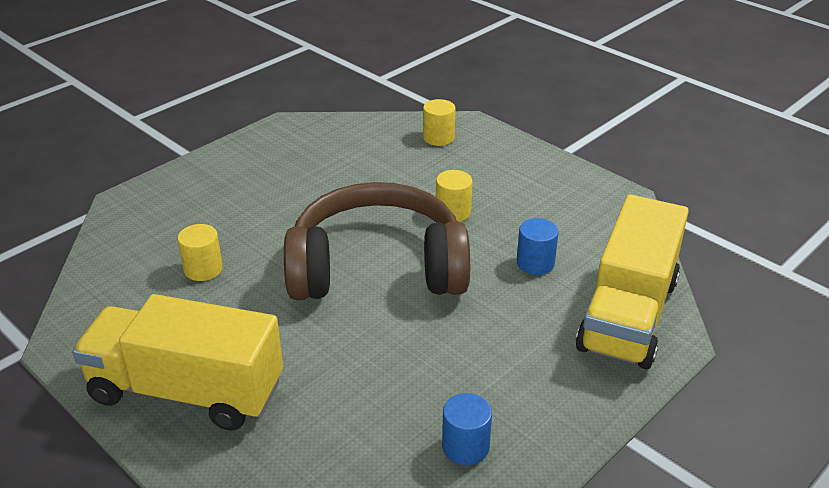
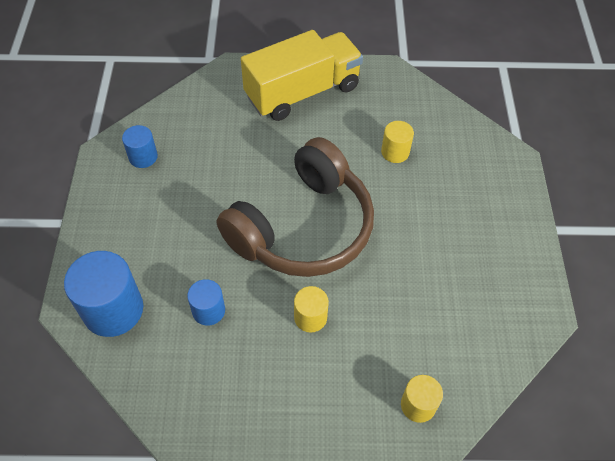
camera: 135 degrees right, 20 degrees up
(628, 314) = (113, 310): yellow truck -> blue cylinder

